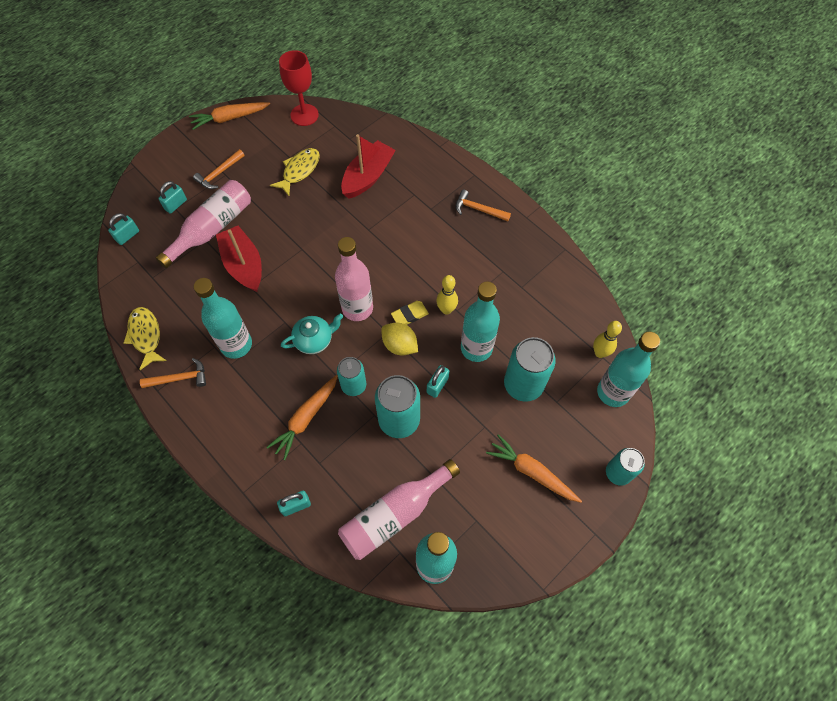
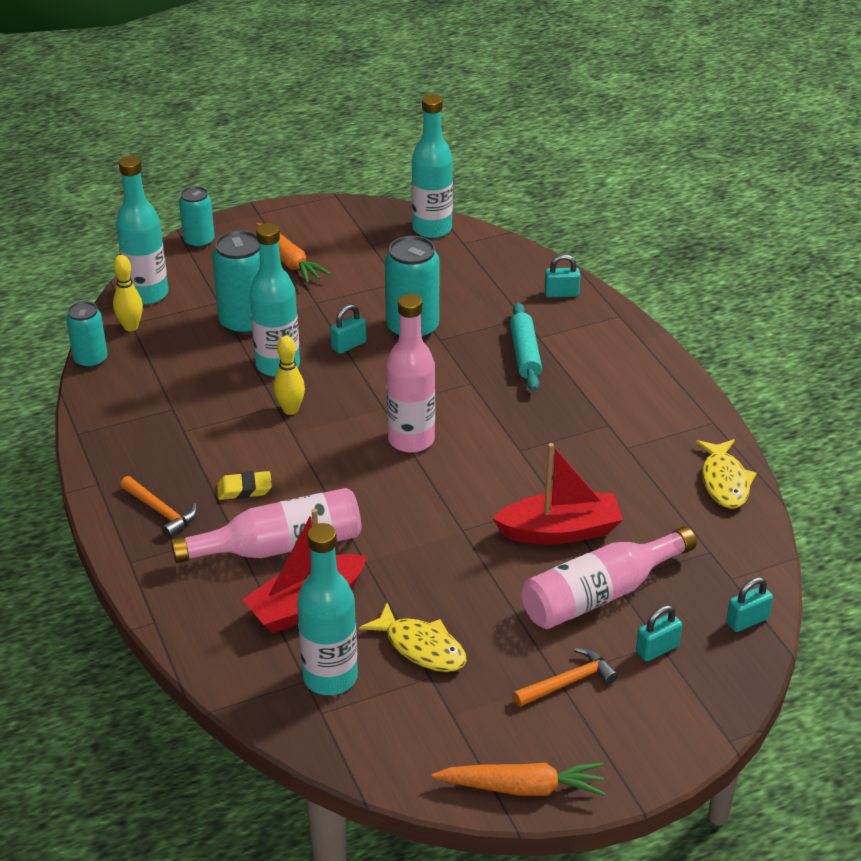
camera: 160 degrees left, 25 degrees down
(179, 378) = (681, 426): orange hammer -> none
(236, 345) = (595, 442): turquoise bottle -> turquoise bottle (330, 677)
(244, 265) = (560, 531): red boat -> red boat turned 90 degrees counterclockwise
(299, 171) = (421, 647): yellow fish -> yellow fish turned 105 degrees counterclockwise
(304, 115) = (370, 751): red goblet -> none
(306, 418) = (525, 354): orange carrot -> turquoise rolling pin
(314, 340) = (485, 421): turquoise teapot -> none
(353, 385) = (453, 368): turquoise can -> turquoise can (91, 360)
(395, 514) = (455, 266): pink bottle -> pink bottle (280, 546)
(399, 345) = (374, 390): yellow lemon -> none
(409, 315) = (343, 416): yellow eraser -> yellow eraser (244, 489)

